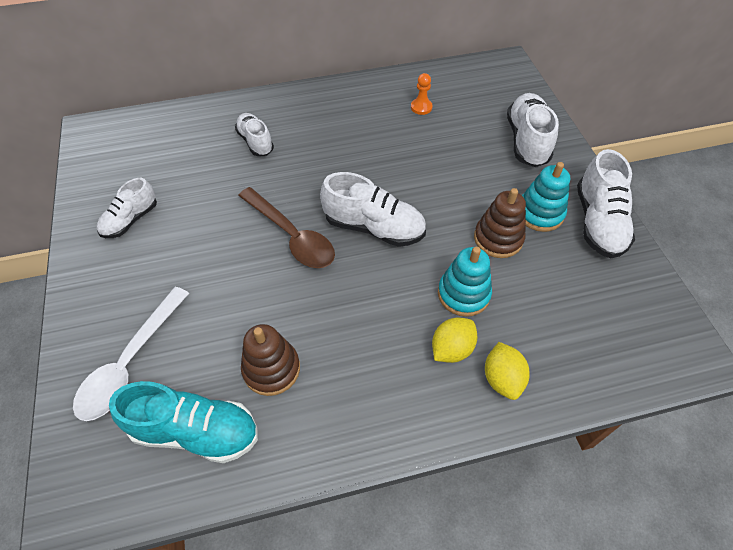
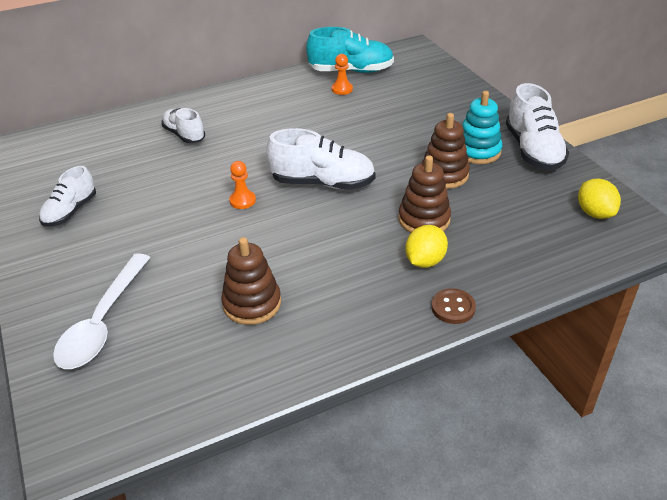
camera: 10 degrees left, 15 degrees down
(196, 431) = (188, 364): turquoise shoe -> turquoise shoe (351, 71)
(292, 236) = (242, 201): brown spoon -> orange pawn
(463, 294) = (424, 219): turquoise stacking toy -> brown stacking toy
(465, 415) = (453, 307): none -> brown button
(502, 378) = (479, 275): yellow lemon -> yellow lemon (594, 213)
(527, 141) = (449, 101): white shoe -> none

